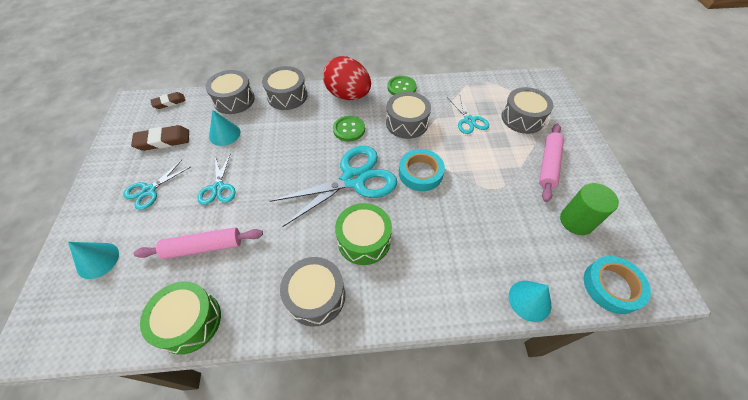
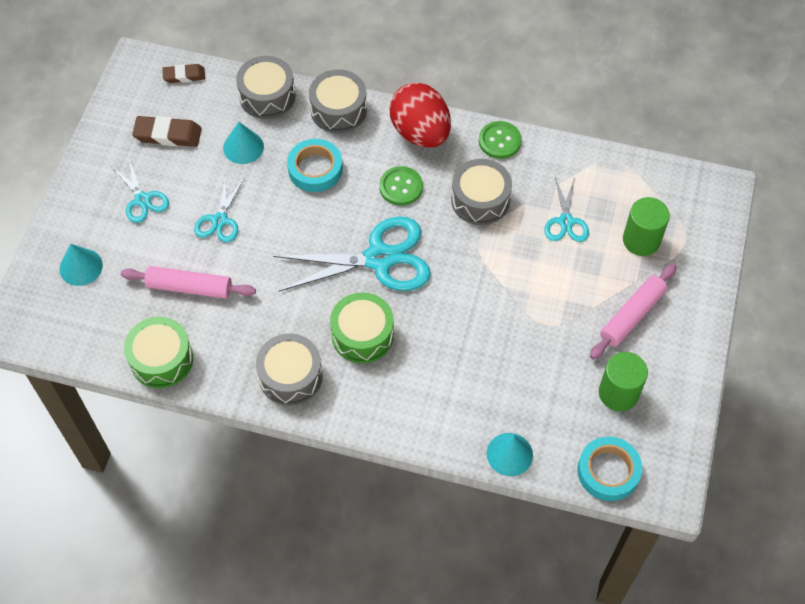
camera: 20 degrees right, 5 degrees up
(149, 190) = (142, 200): turquoise scissors -> turquoise scissors turned 90 degrees counterclockwise
(420, 173) = (464, 275): turquoise tape -> turquoise tape (315, 169)
(522, 118) = (641, 240): grey drum -> green cylinder

